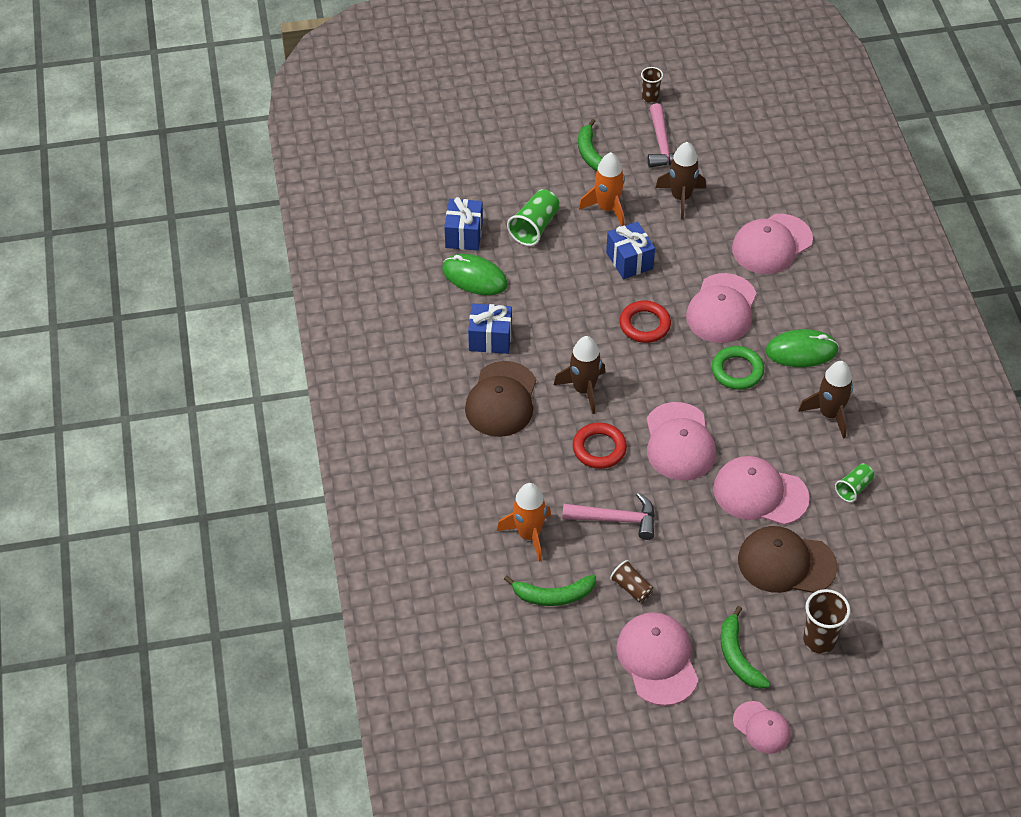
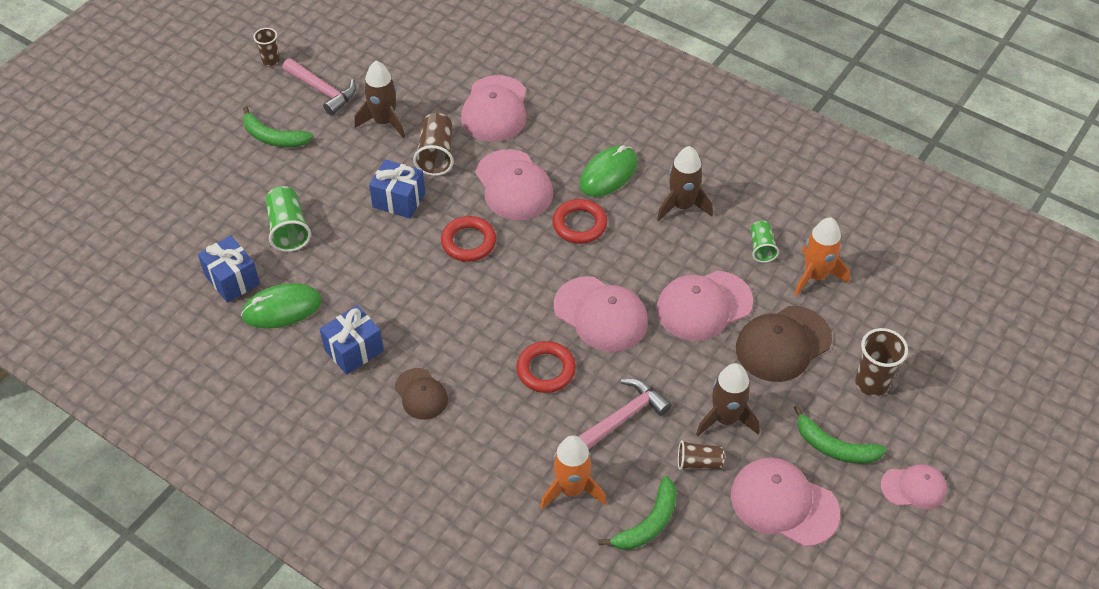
camera: 45 degrees left, 0 degrees up
(501, 400) = (421, 394): brown cap -> brown cap, size x0.59
(584, 389) = (479, 332): brown rocket -> brown rocket (725, 419)
(607, 208) = (333, 171): orange rocket -> orange rocket (815, 276)
(691, 247) = (436, 154): none -> brown cup
(737, 371) = (579, 224): green ring -> red ring

